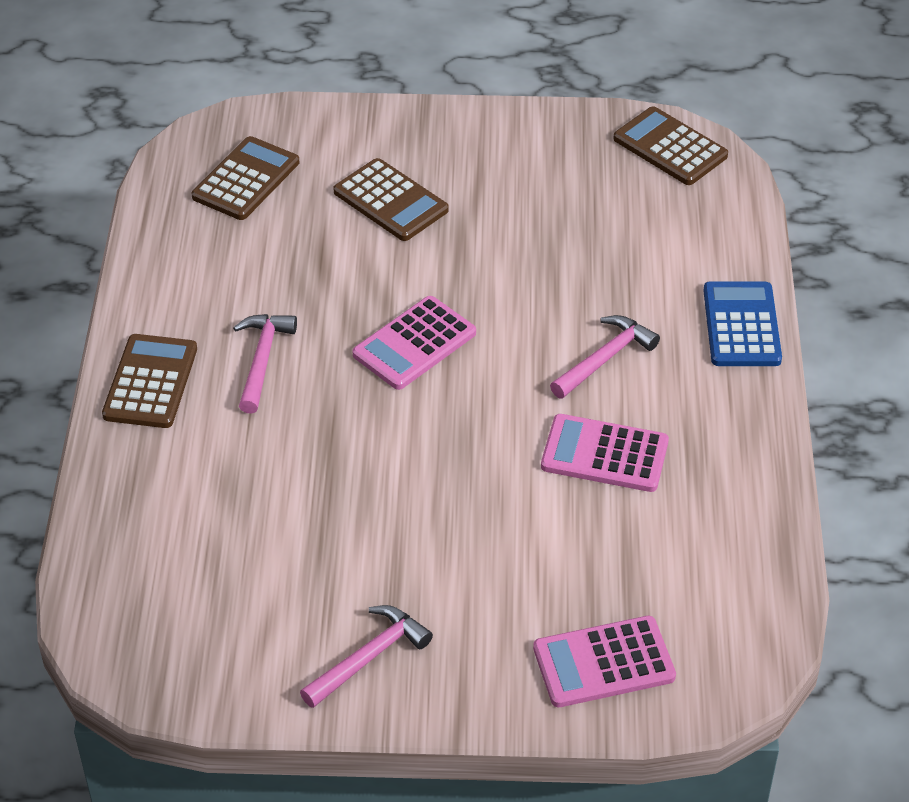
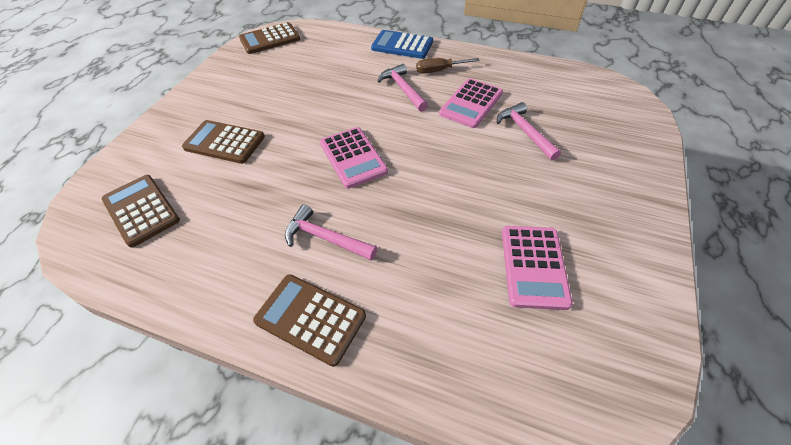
camera: 70 degrees left, 5 degrees up
(369, 657) = (615, 236): pink hammer -> pink hammer (525, 132)
(390, 201) = (224, 142): brown calculator -> brown calculator turned 135 degrees counterclockwise
(603, 663) = (619, 135): pink calculator -> pink calculator (533, 266)
(683, 394) = (439, 71): none -> brown screwdriver

